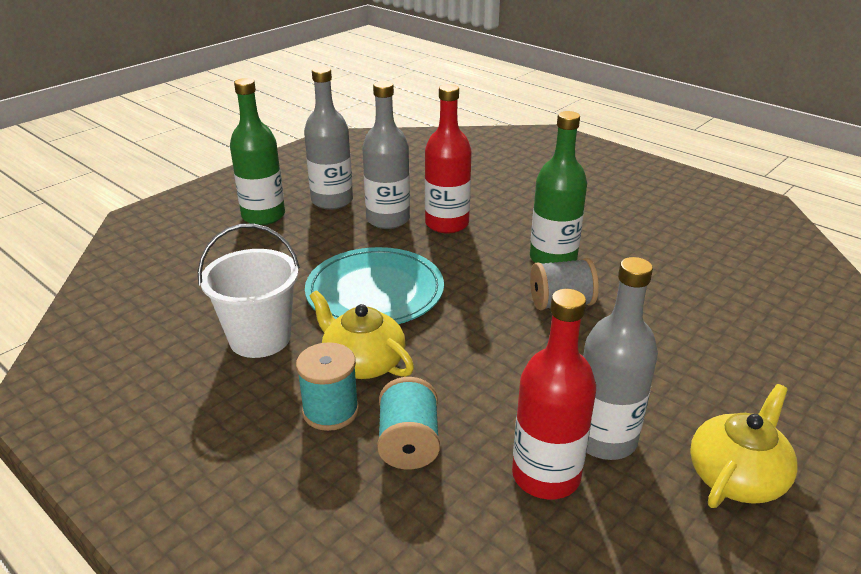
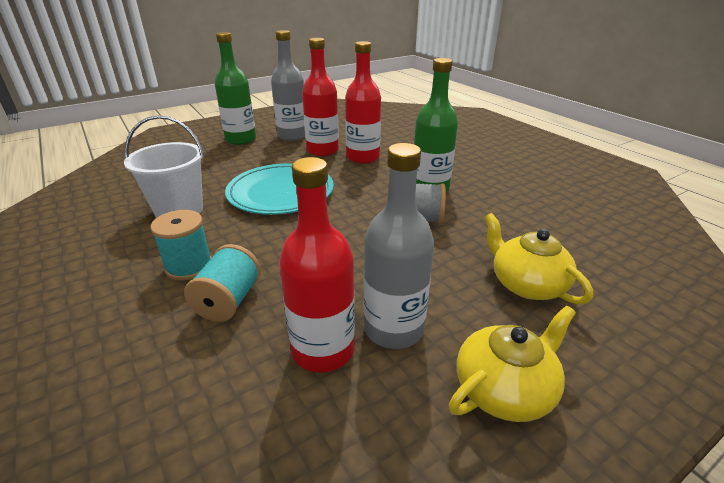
camera: 15 degrees right, 0 degrees up
(363, 362) = (237, 237): yellow teapot -> yellow teapot (526, 284)
(388, 219) = (322, 150): grey bottle -> red bottle

